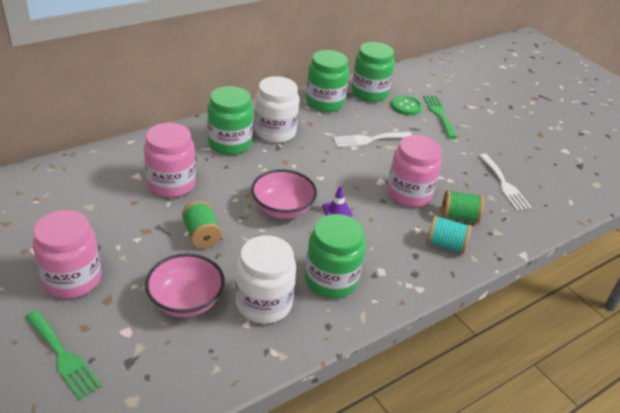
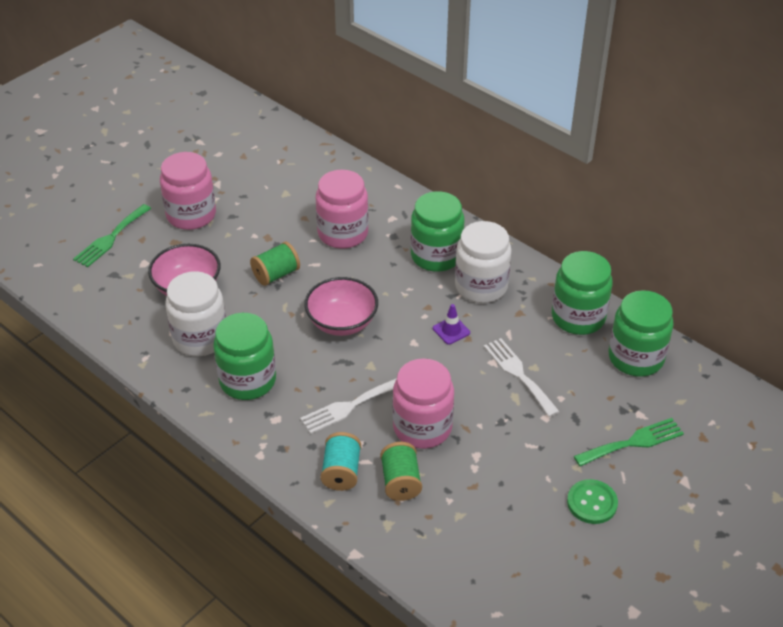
camera: 80 degrees right, 5 degrees up
(337, 211) = (359, 367): purple traffic cone -> purple traffic cone (451, 330)
(406, 106) = (628, 402): green button -> green button (592, 503)
(504, 184) = (496, 529): white fork -> white fork (349, 406)

